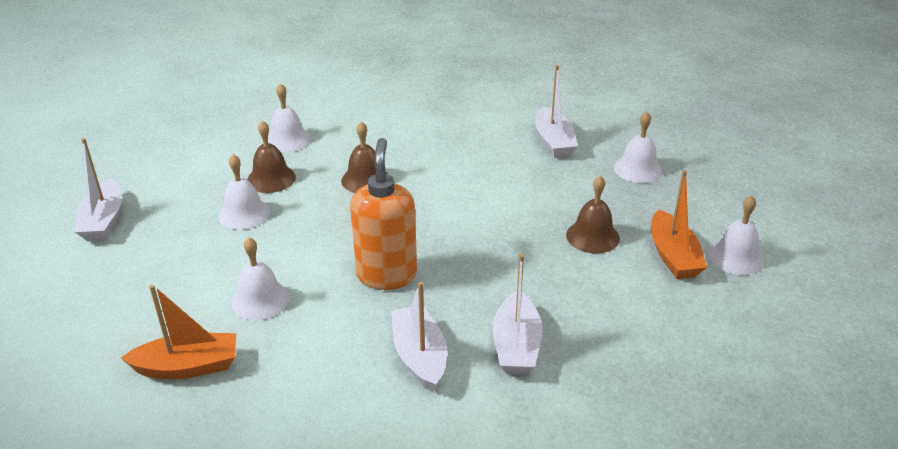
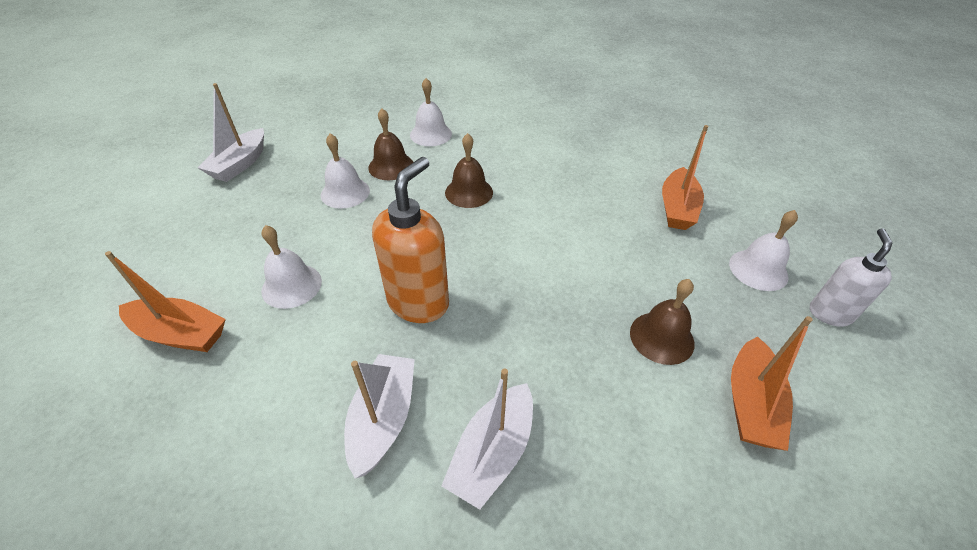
camera: 25 degrees right, 10 degrees up
(553, 142) = (677, 208): white boat -> orange boat
(699, 183) = (829, 313): none -> white soap dispenser
(736, 257) = (838, 439): white bell -> none

